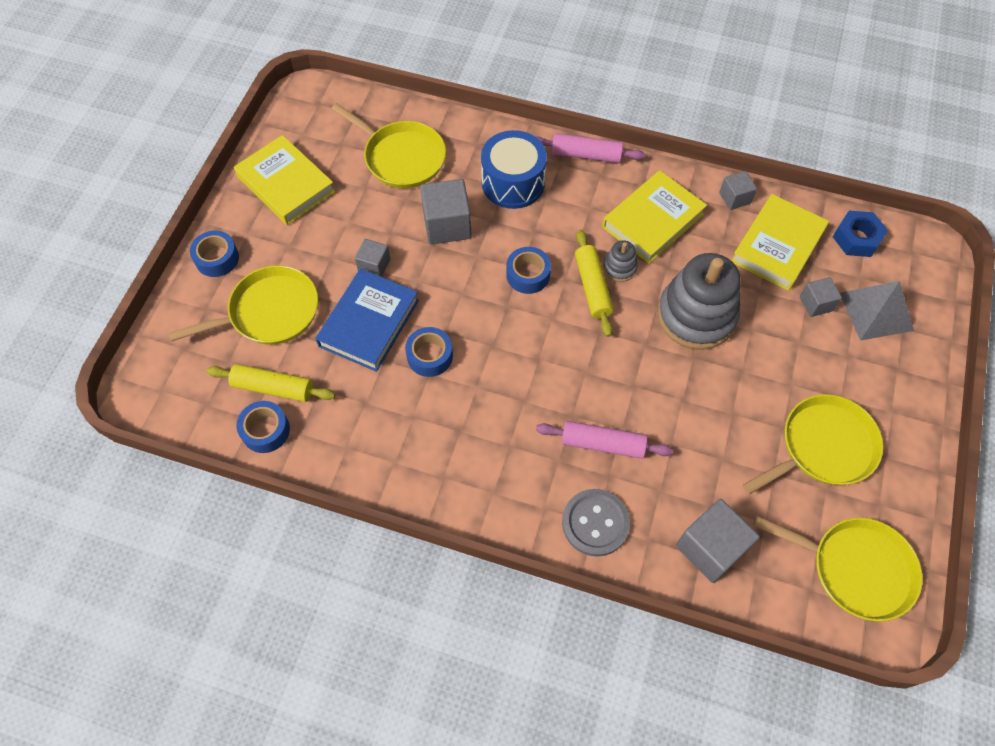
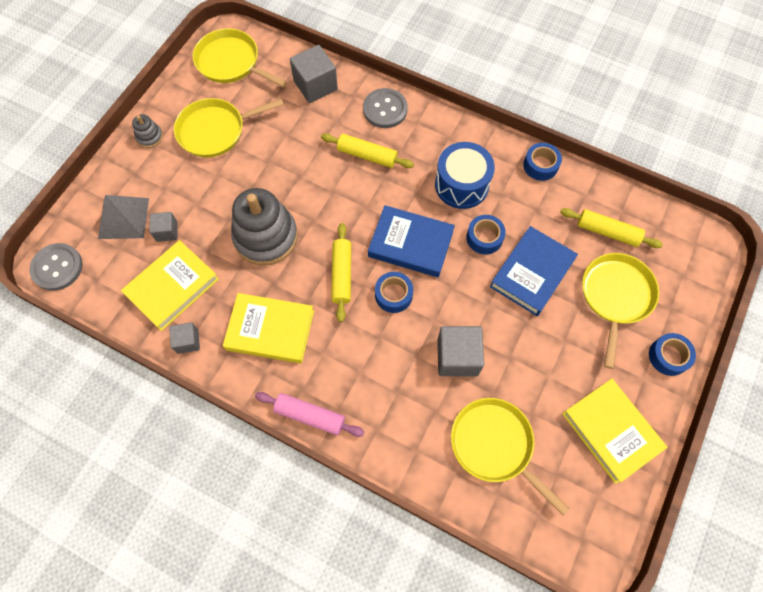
camera: 170 degrees left, 5 degrees up
(265, 430) = (611, 201): blue tape -> blue tape (540, 165)
(270, 312) = (615, 296): yellow pan -> yellow pan turned 120 degrees clockwise
(374, 265) = (526, 326): grey cube -> none
(513, 183) = (388, 394): blue drum -> blue drum (461, 185)
(519, 334) = (410, 244): none -> blue book
(602, 444) = (367, 155): pink rolling pin -> yellow rolling pin
(619, 268) = (314, 289): grey stacking toy -> grey stacking toy (149, 137)
(653, 221) = (270, 330): yellow book -> yellow book turned 45 degrees clockwise
(856, 238) = (102, 283): blue nut -> none
(916, 246) = (57, 267): none -> grey button

